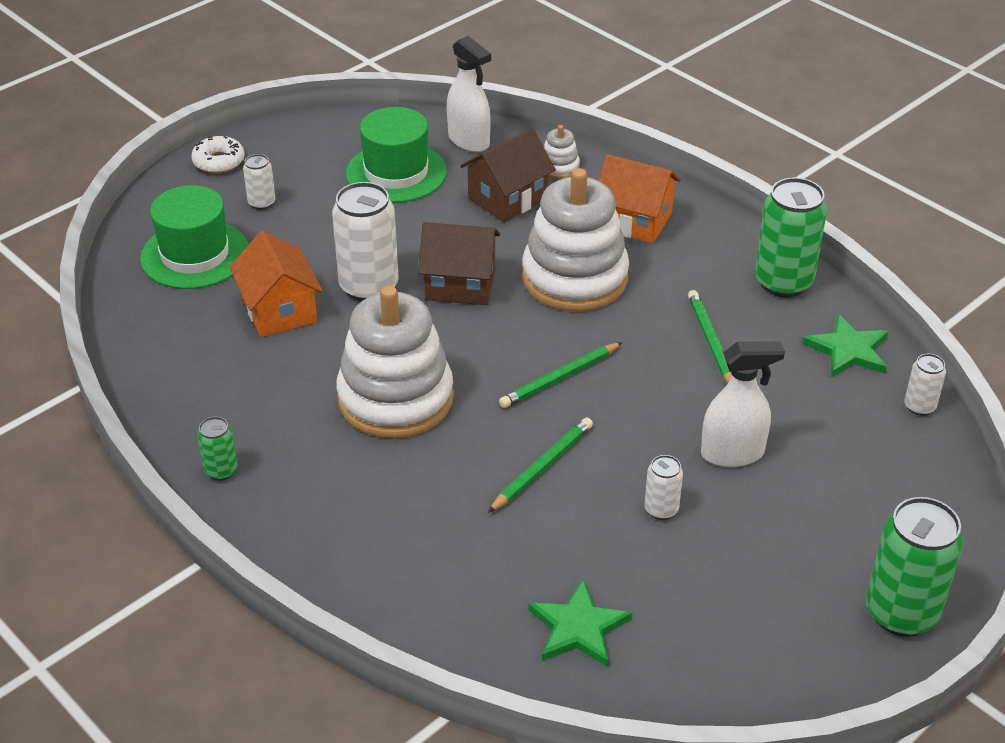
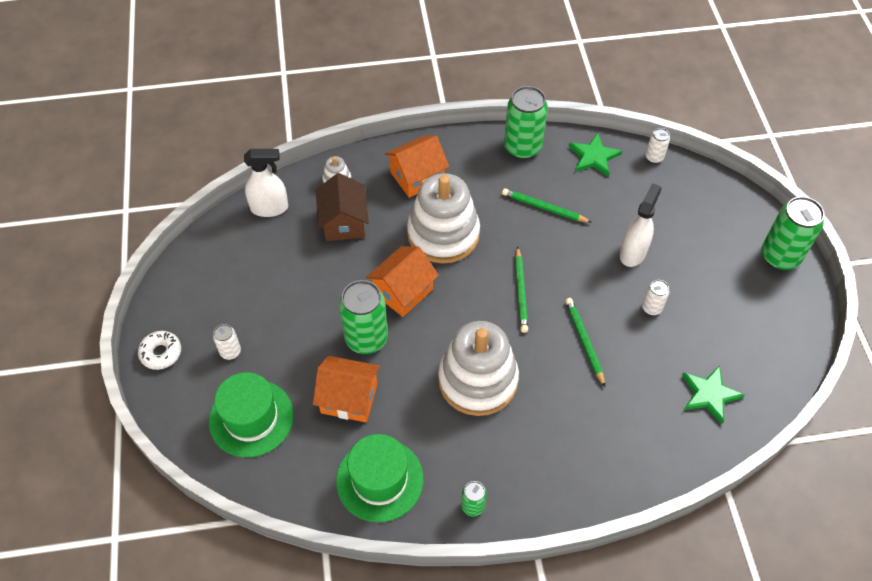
camera: 55 degrees left, 15 degrees up
(369, 287) = (366, 338): white can -> green can
(396, 173) = (266, 262): green hat -> green hat (379, 479)
(460, 284) = (403, 291): brown house -> orange house

